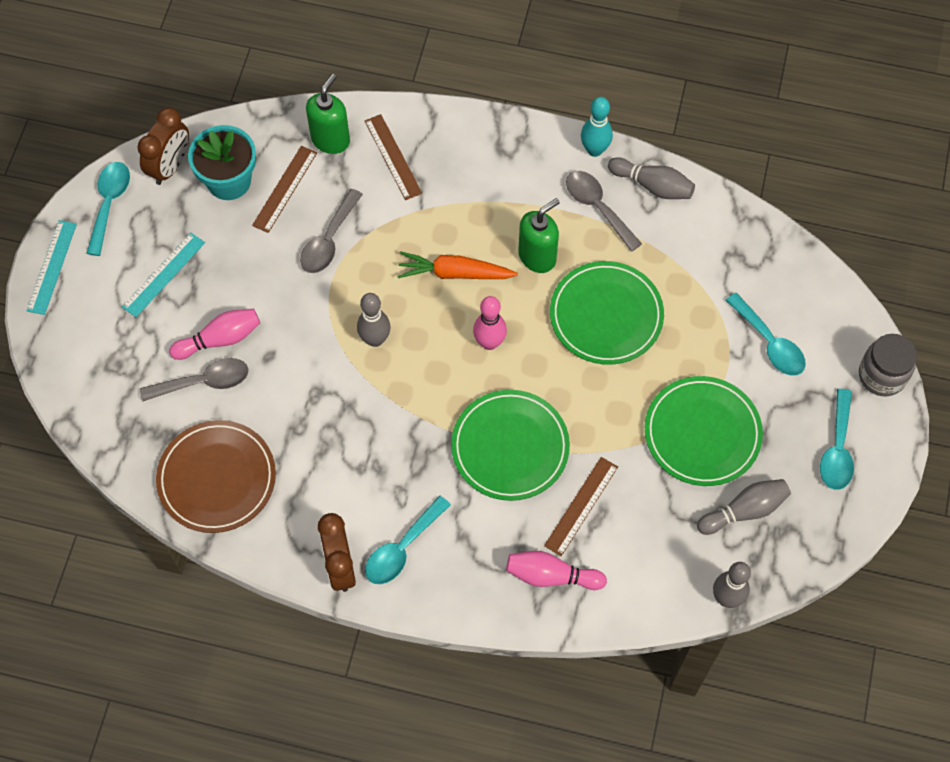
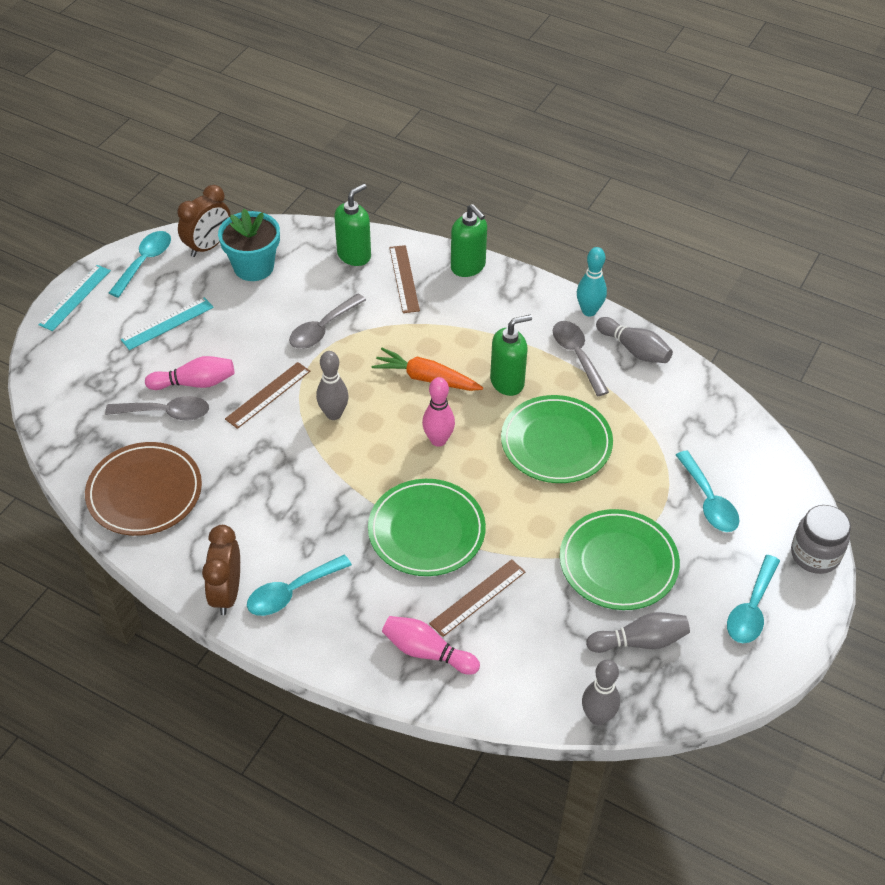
camera: 15 degrees right, 15 degrees down
(285, 189) = (299, 282): brown ruler -> brown ruler (268, 395)
(455, 125) = (468, 267): none -> green soap dispenser

